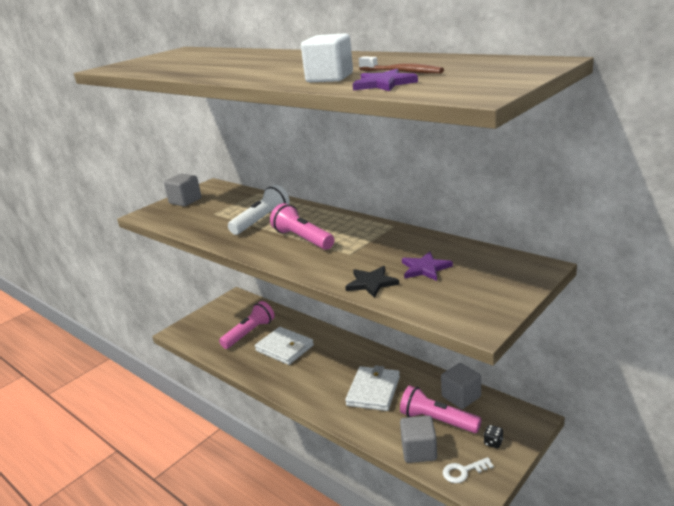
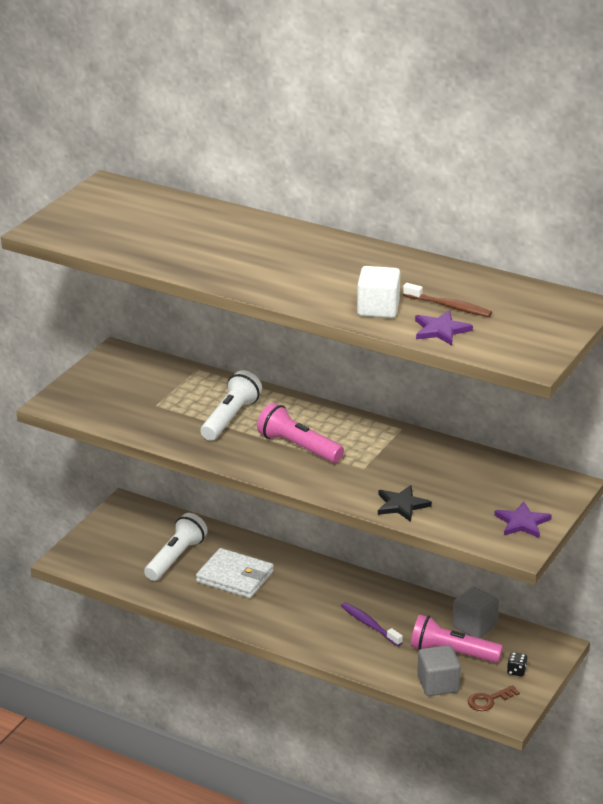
camera: 15 degrees left, 5 degrees up
(185, 201) = (99, 381): grey cube -> none
(249, 333) = (176, 558): pink flashlight -> white flashlight
(373, 391) = (369, 625): white wallet -> purple toothbrush
(425, 268) = (453, 487): purple star -> purple star (522, 522)
(463, 471) = (489, 700): white key -> brown key

